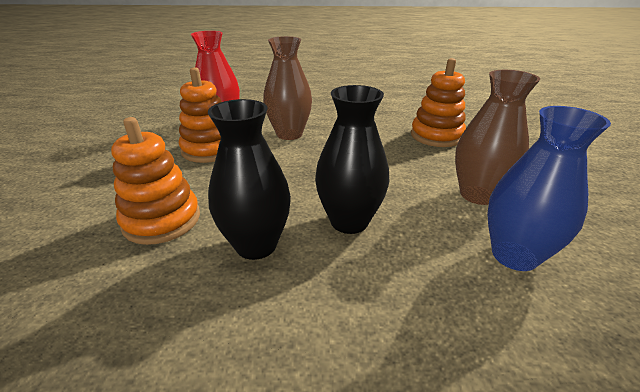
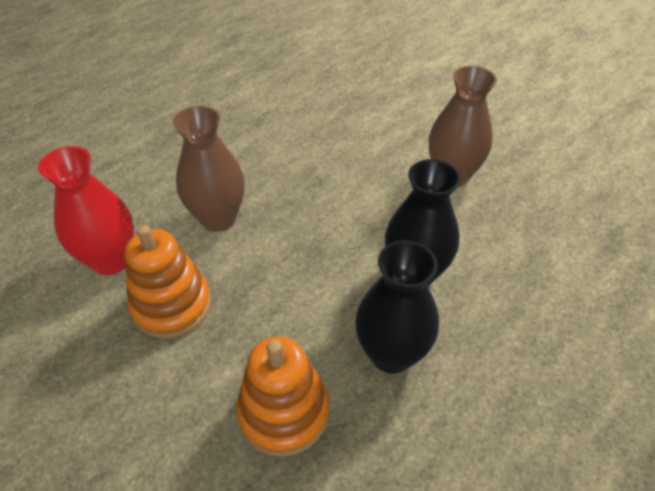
camera: 50 degrees left, 15 degrees up
(436, 136) = (347, 126): orange stacking toy -> none
(514, 255) = (526, 215): blue vase -> none

